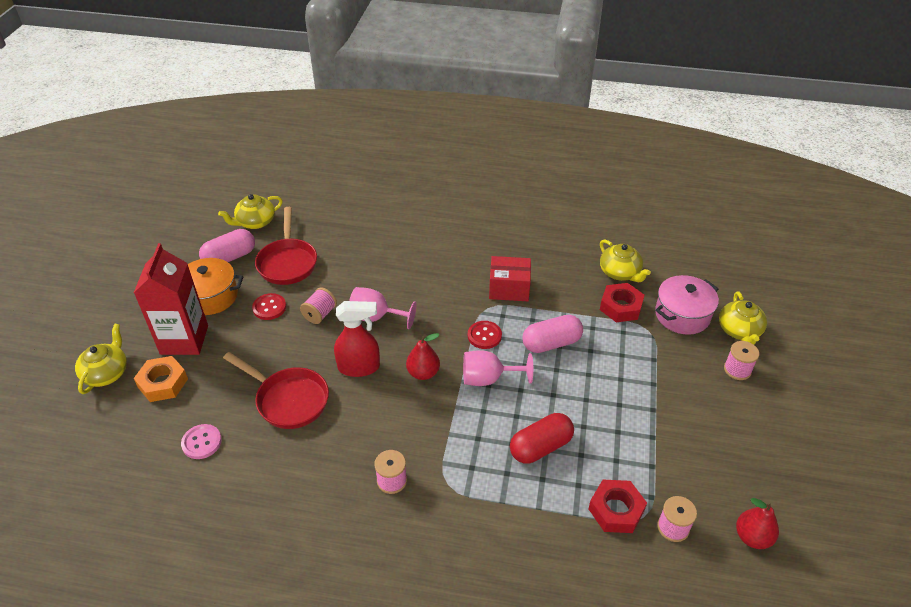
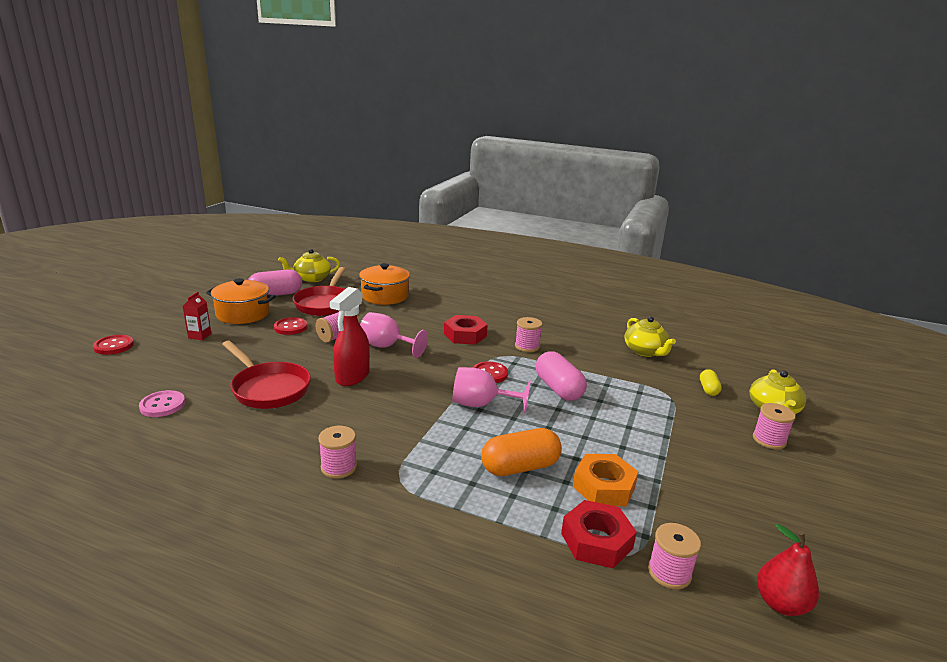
camera: 10 degrees right, 20 degrees down
(106, 373) = (114, 346): yellow teapot -> red button
(163, 383) = (158, 360): orange nut -> orange nut (604, 487)
(184, 340) = (199, 336): red carton -> red carton, size x0.41
(345, 237) = (385, 296): none -> orange pot
(359, 367) = (352, 377): red spray bottle -> red spray bottle turned 105 degrees clockwise
(423, 373) = (414, 390): red pear -> none
(509, 288) = (527, 346): red box -> pink spool
(540, 447) = (520, 467): red capsule -> orange capsule
(551, 343) = (558, 389): pink capsule -> pink capsule turned 75 degrees clockwise
(620, 307) = (641, 374): red nut -> red nut (465, 335)
(682, 315) = (708, 389): pink pot -> yellow capsule

